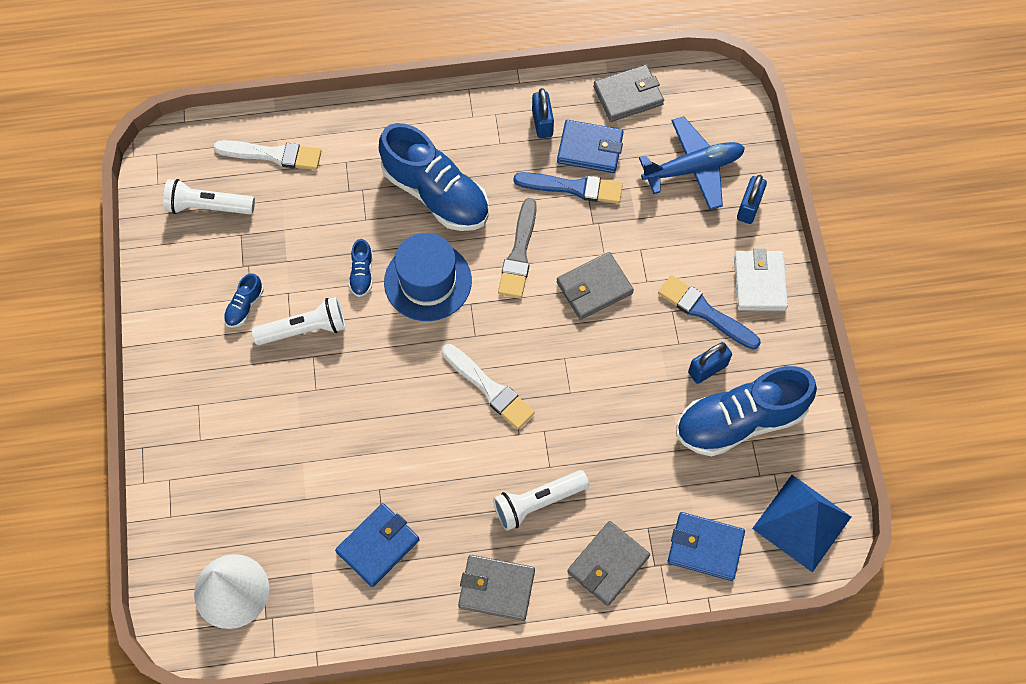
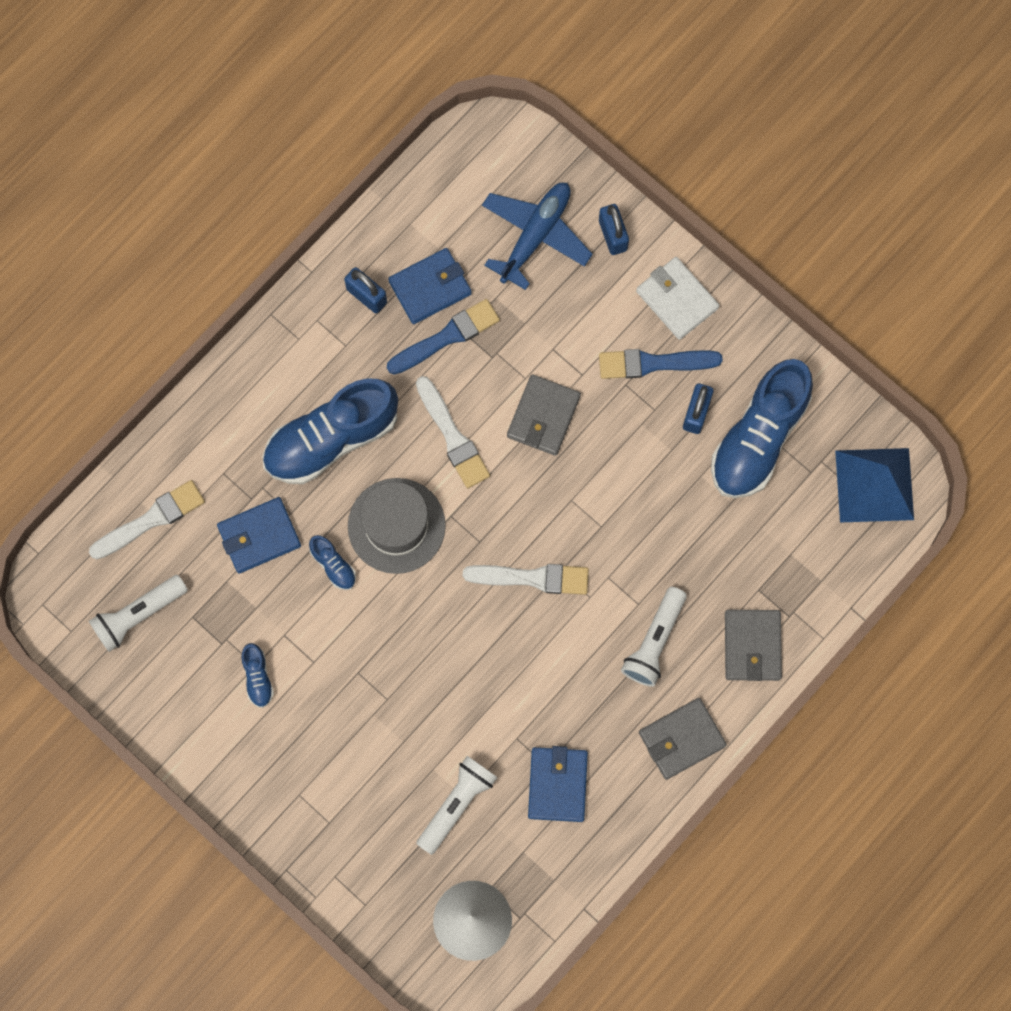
camera: 40 degrees left, 10 degrees up
(304, 329) = (329, 655): white flashlight -> white flashlight (456, 804)
(428, 281) = (396, 526): blue hat -> grey hat
(436, 194) = (331, 439): blue shoe -> blue shoe turned 150 degrees clockwise
(519, 253) = (452, 436): grey brush -> white brush
(628, 95) = (420, 208): grey wallet -> none
(705, 547) = (816, 568): blue wallet -> blue wallet (259, 536)

